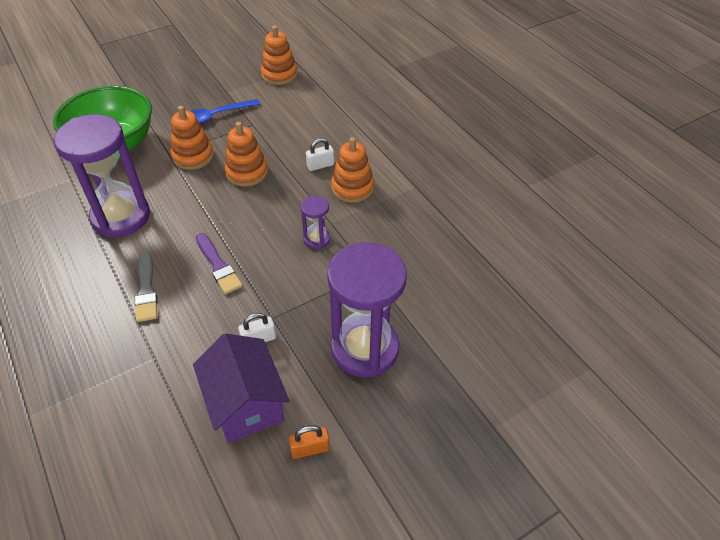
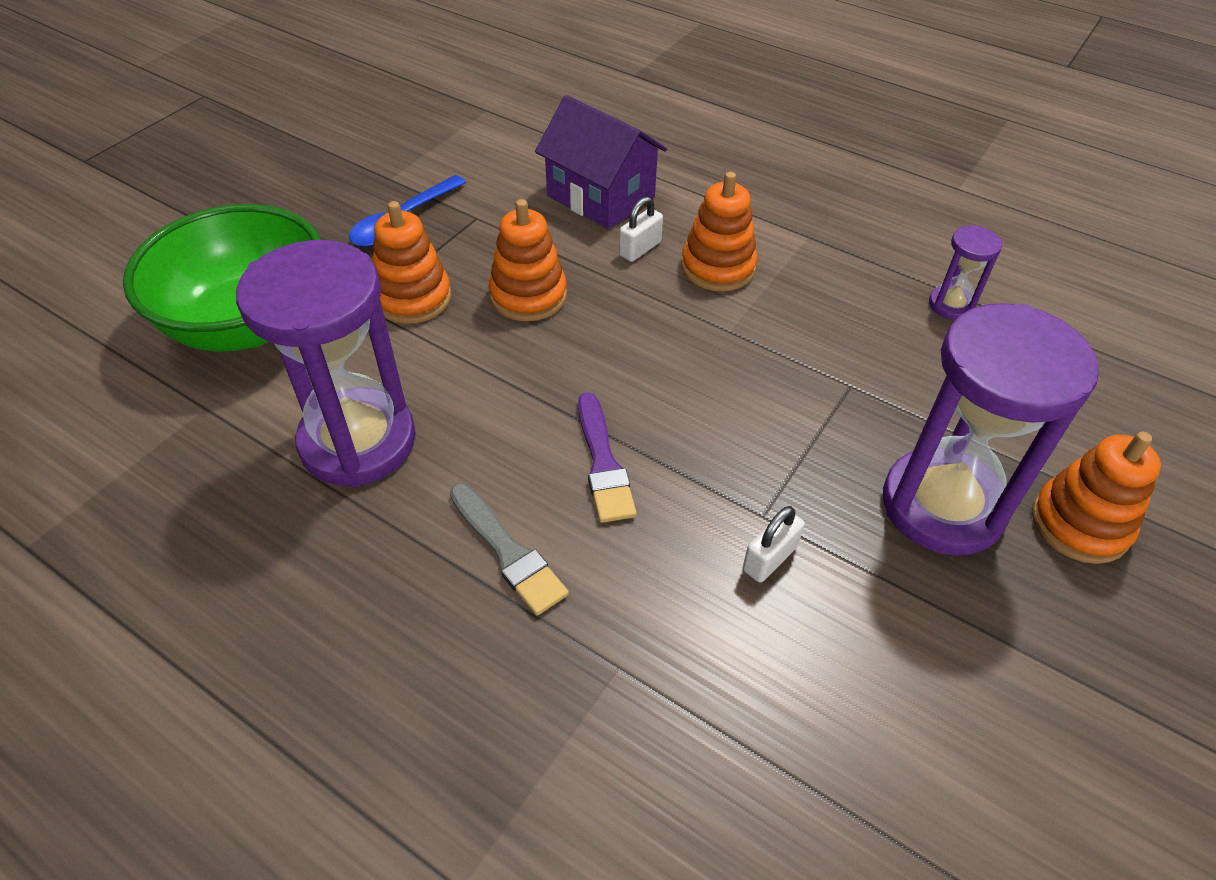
camera: 25 degrees left, 0 degrees up
(218, 266) = (603, 463): purple brush -> purple brush turned 45 degrees clockwise
(246, 403) = (838, 676): purple house -> purple house (600, 196)
(279, 75) = (459, 130): orange stacking toy -> orange stacking toy (1079, 524)
(310, 448) = (998, 704): orange padlock -> none
(317, 239) = (729, 363): purple hourglass -> purple hourglass (951, 305)

